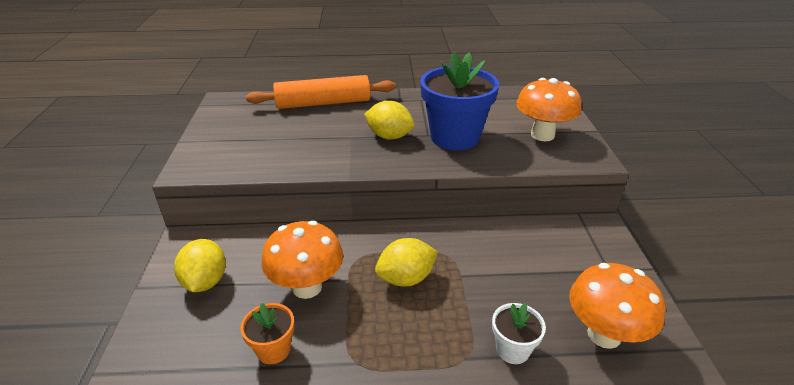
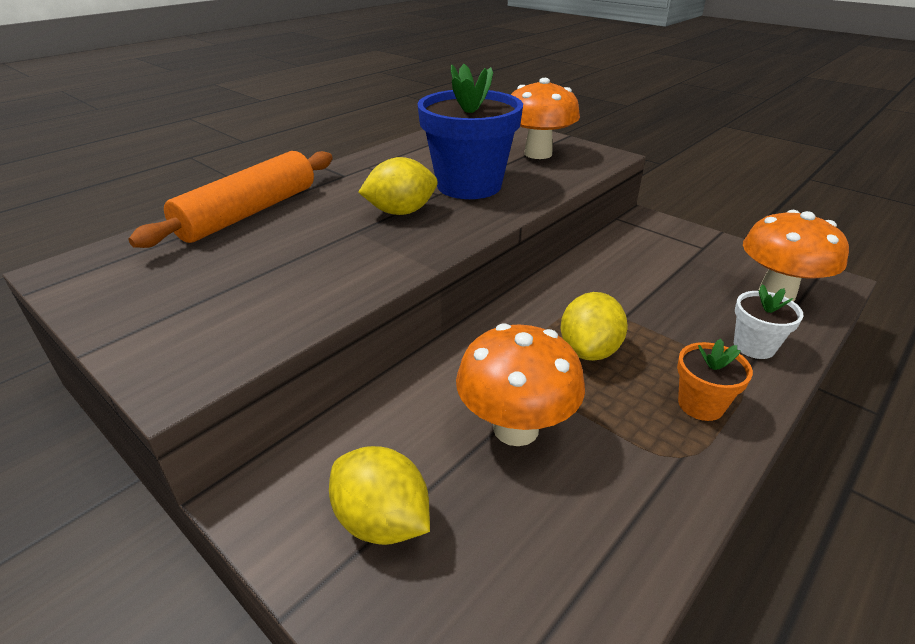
camera: 45 degrees left, 0 degrees up
(273, 349) = (595, 517): orange flower pot -> orange flower pot (700, 405)

